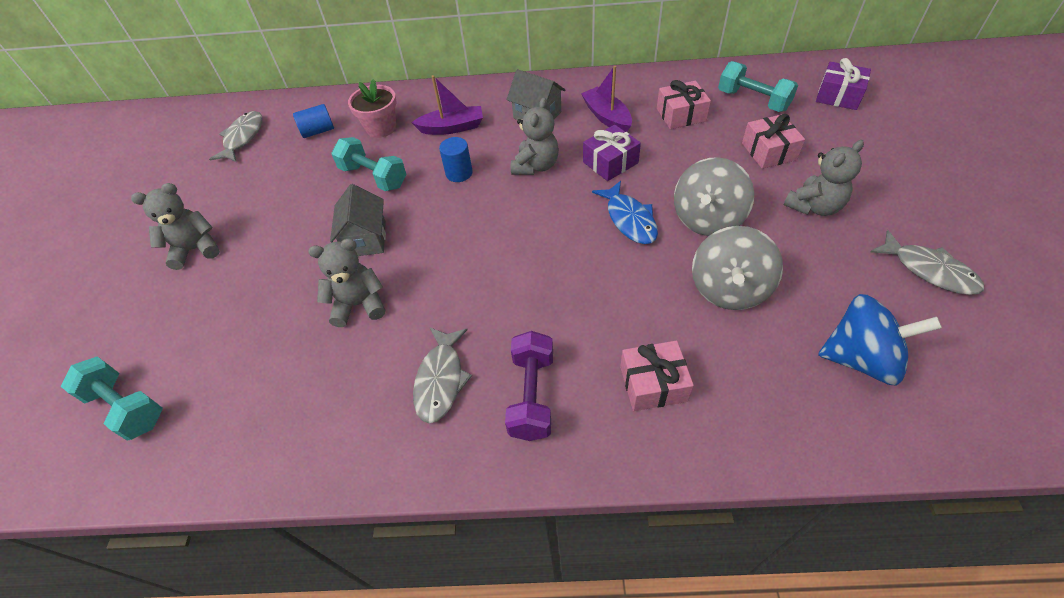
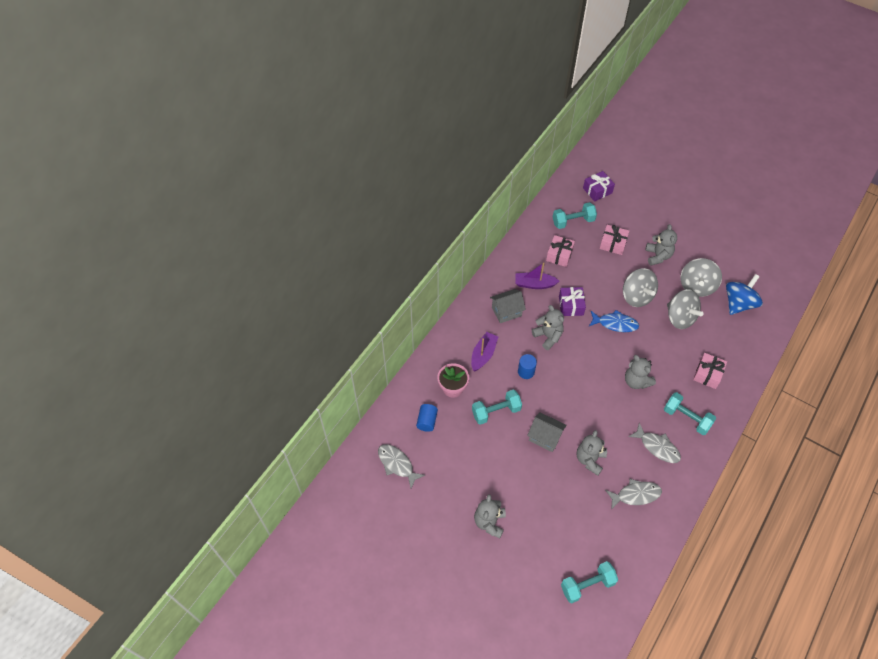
camera: 60 degrees left, 5 degrees up
(532, 395) = (686, 418): purple dumbbell -> turquoise dumbbell
(547, 292) = (636, 381): none -> grey teddy bear
(819, 280) = (696, 286): none -> grey spinning top
(929, 270) = (715, 250): grey fish -> grey fish (636, 495)

